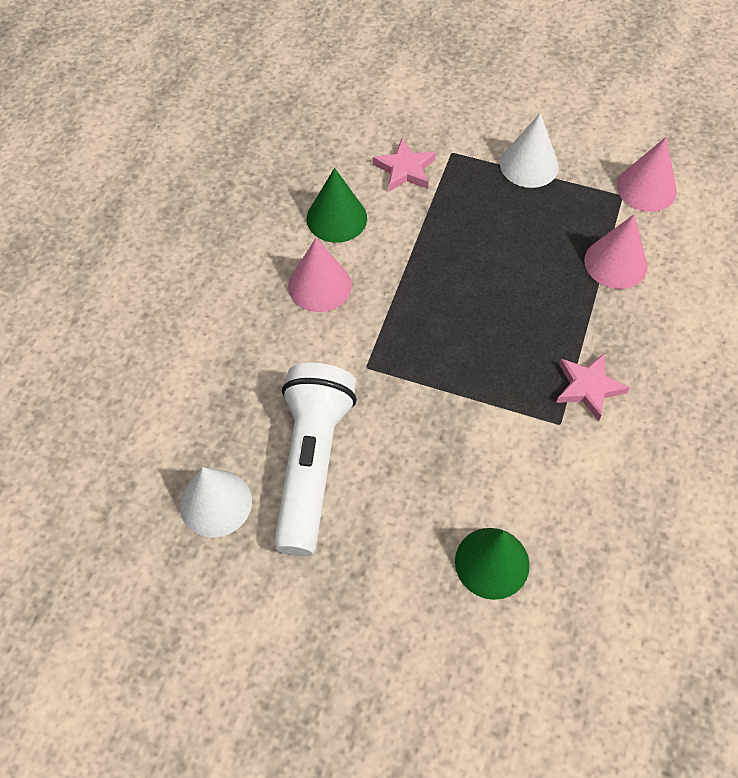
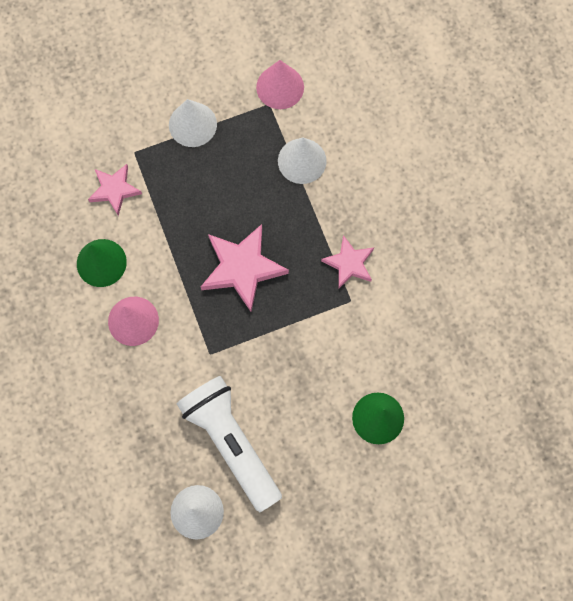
camera: 40 degrees left, 15 degrees up
(469, 314) = (242, 268): none -> pink star
(615, 263) = (302, 161): pink cone -> white cone

